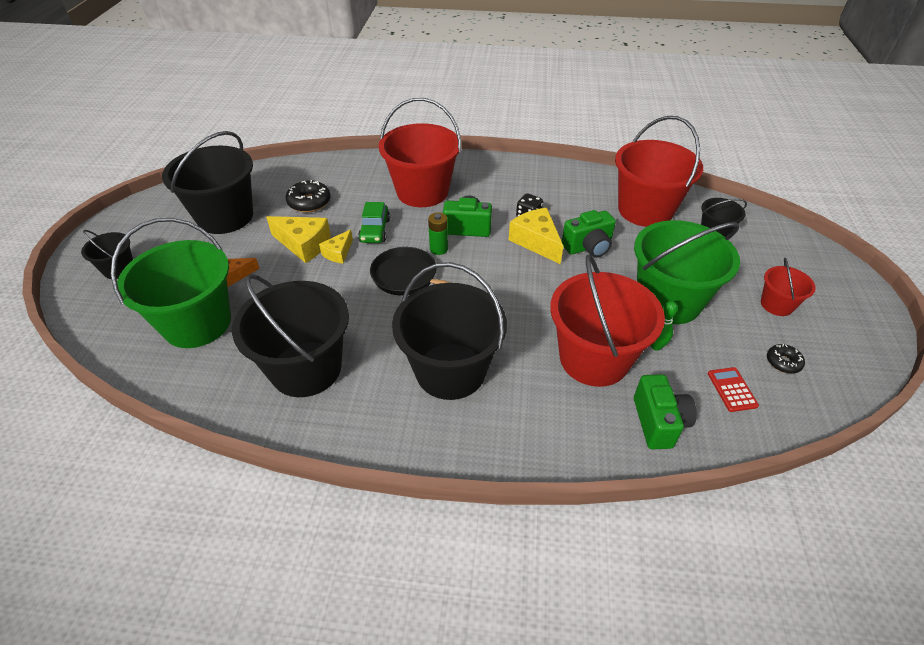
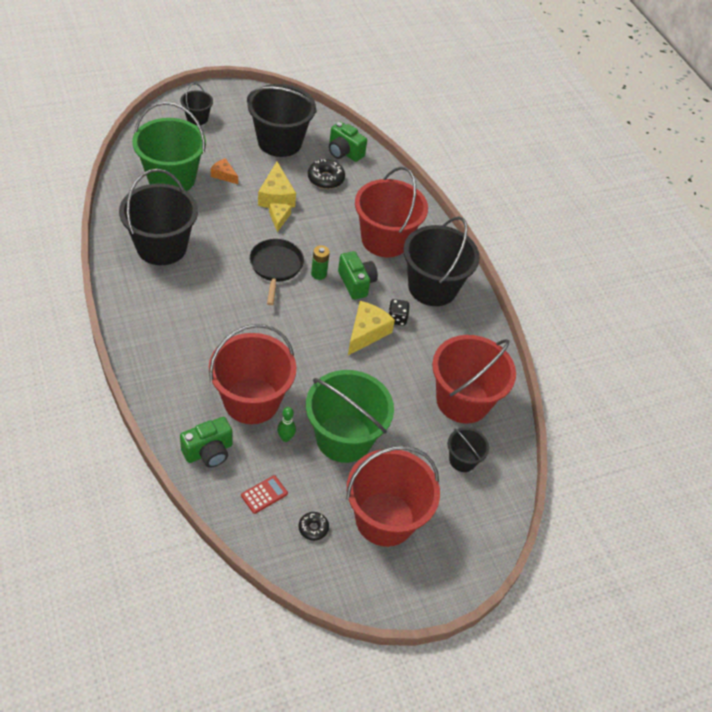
camera: 55 degrees right, 5 degrees up
(338, 253) = (279, 218): yellow cheese -> yellow cheese turned 90 degrees clockwise
(375, 230) = (317, 229): green car -> none
(450, 371) = (197, 321): black bucket -> black bucket (432, 287)
(588, 247) = (381, 369): green camera -> green camera (344, 152)
(776, 305) = (385, 519): red bucket -> red bucket, size x2.05

